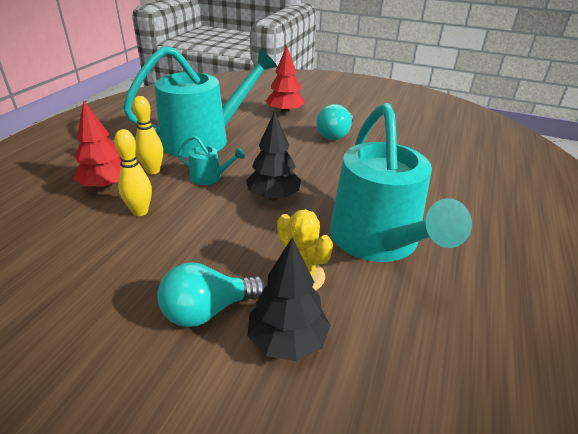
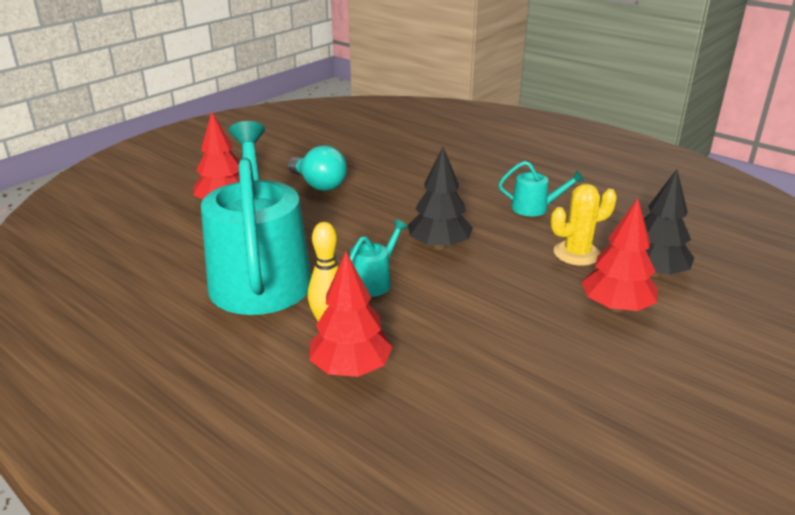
camera: 70 degrees left, 5 degrees down
(140, 211) = (432, 340): yellow bowling pin -> none
(207, 310) = (616, 307): turquoise light bulb -> red tree
(378, 240) = (534, 208): turquoise watering can -> turquoise watering can, size x0.41

